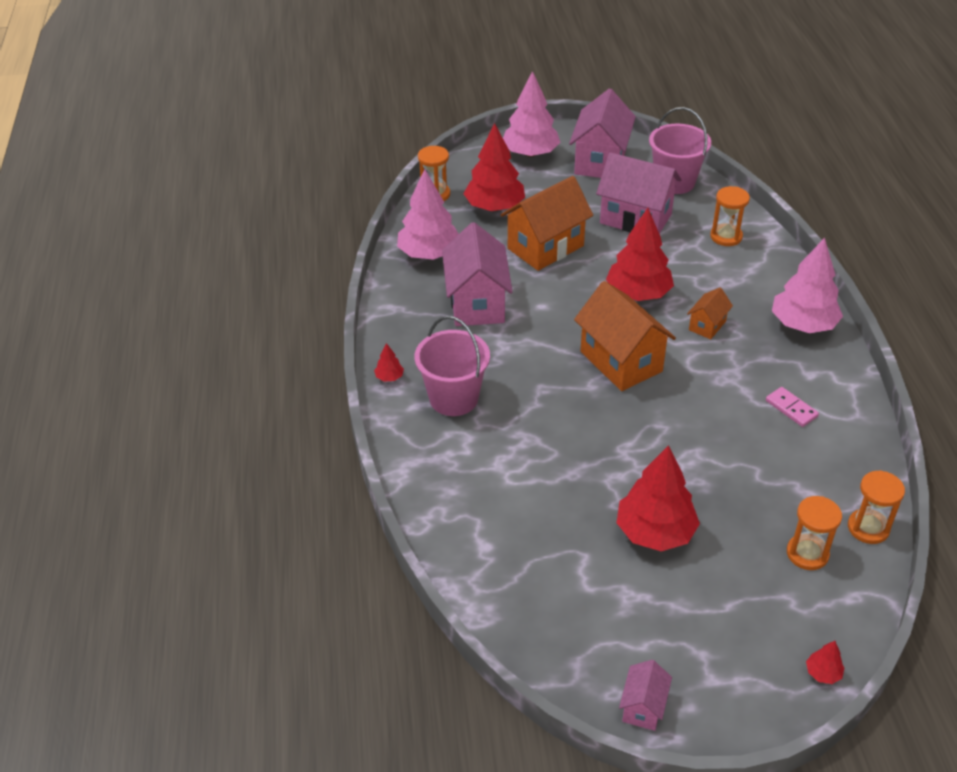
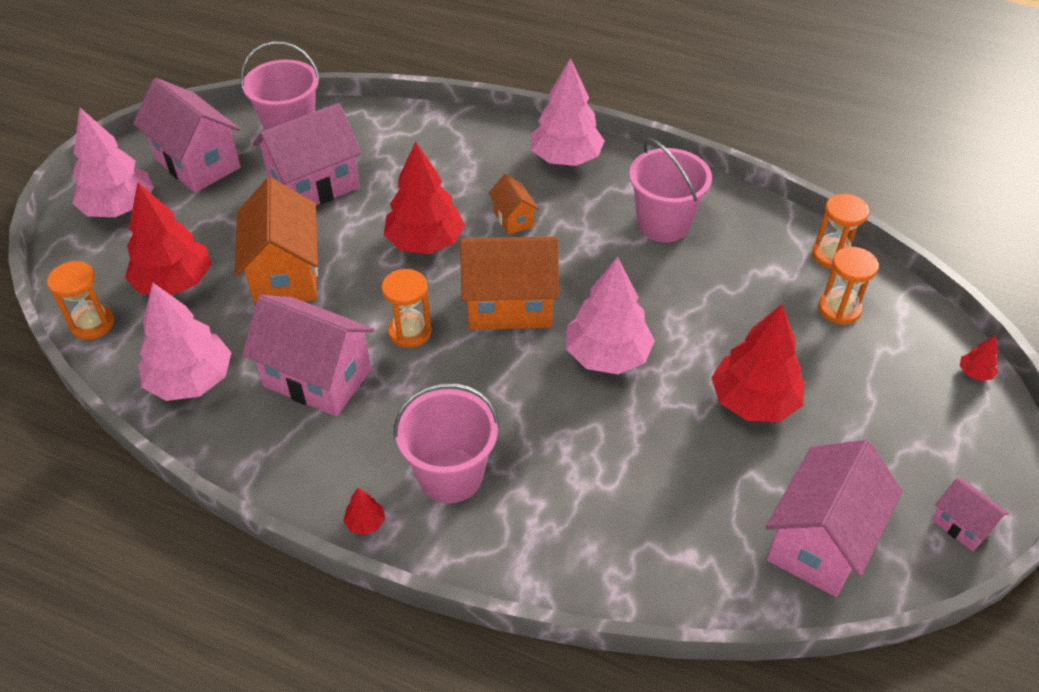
camera: 60 degrees left, 5 degrees up
(554, 618) = (820, 542): none -> pink house
(623, 431) = (607, 355): none -> pink tree
(726, 236) = (405, 140): orange hourglass -> orange hourglass (410, 331)
(791, 408) = (663, 224): pink domino -> pink bucket

